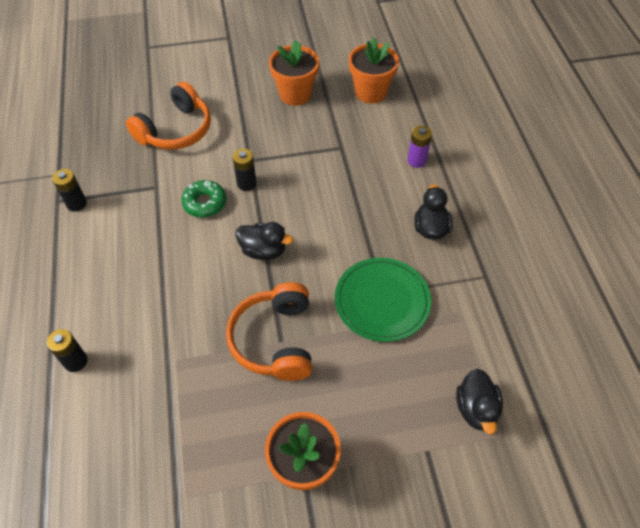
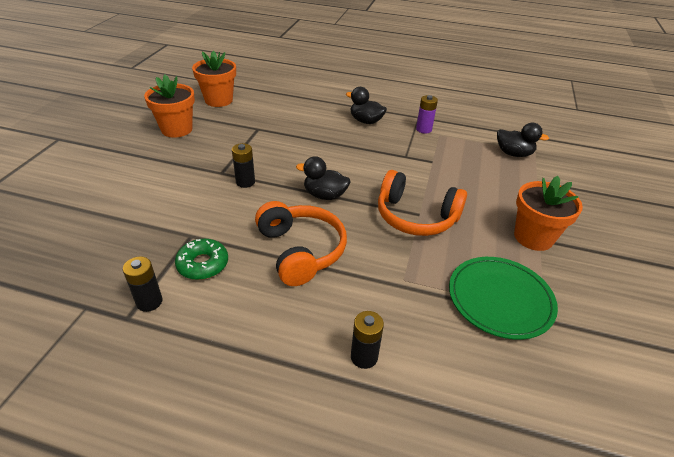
camera: 65 degrees left, 15 degrees down
(176, 130) = (133, 202): orange headphones -> orange headphones (301, 251)
(204, 203) = (243, 211): green donut -> green donut (203, 264)
(263, 250) = (324, 195): black duck -> black duck turned 120 degrees counterclockwise
(382, 301) = (412, 159): green plate -> green plate (500, 299)
(416, 160) = (303, 106): purple battery -> purple battery (423, 129)

